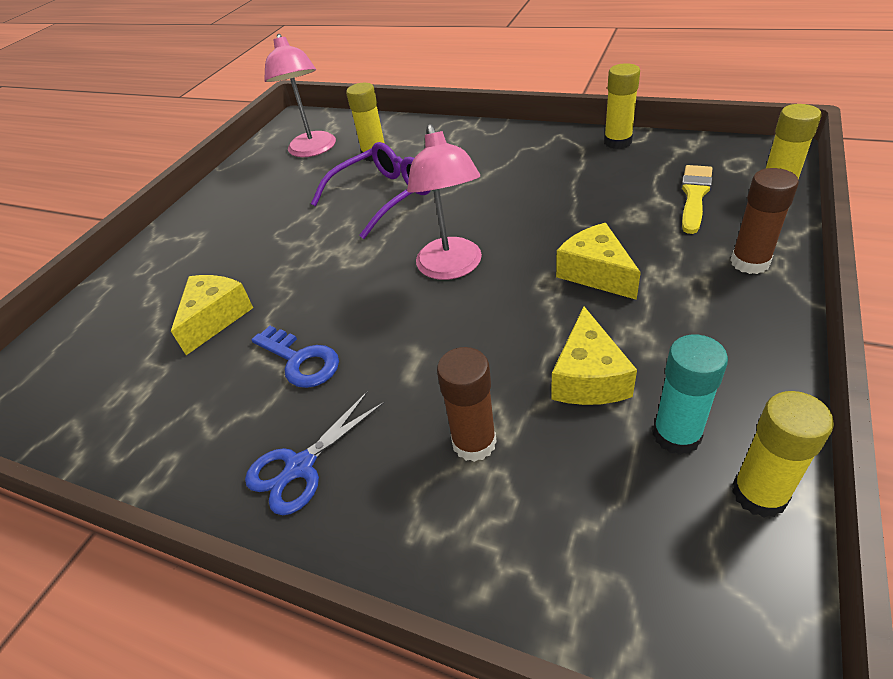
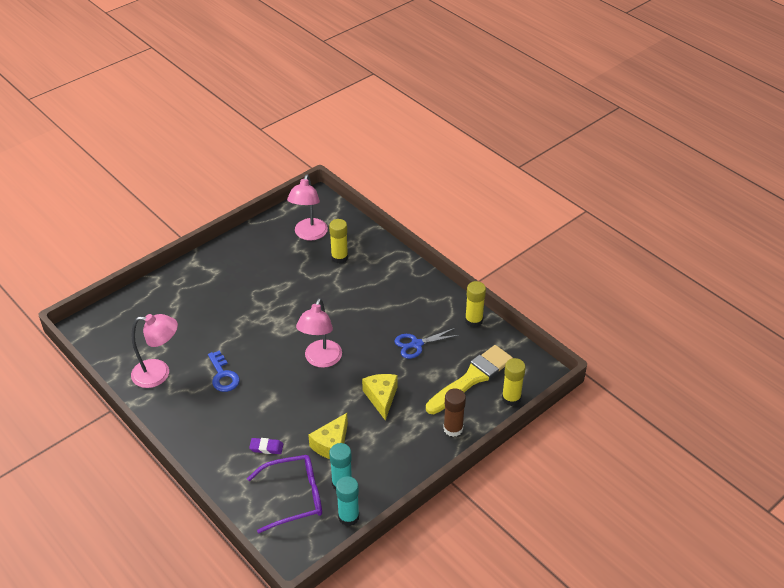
camera: 20 degrees right, 0 degrees up
(172, 412) = (159, 374): none -> pink lamp
(215, 318) = (198, 332): yellow cheese -> none
(300, 467) = (196, 424): blue scissors -> blue scissors (416, 344)
(382, 197) = (321, 294): purple glasses -> purple glasses (293, 497)
(474, 442) = (266, 447): brown glue stick -> purple eraser
(694, 196) = (472, 378): yellow brush -> yellow brush, size x1.62
(759, 494) = (348, 517): yellow glue stick -> turquoise glue stick

